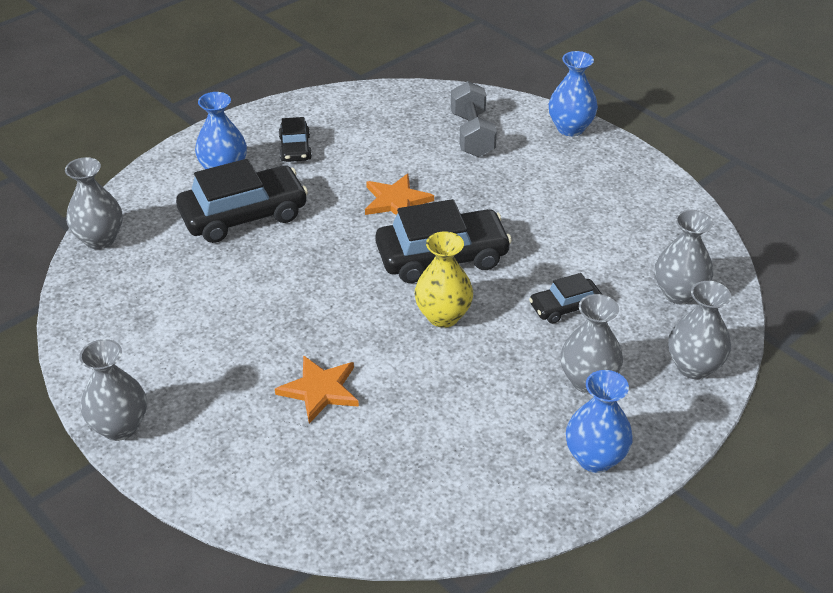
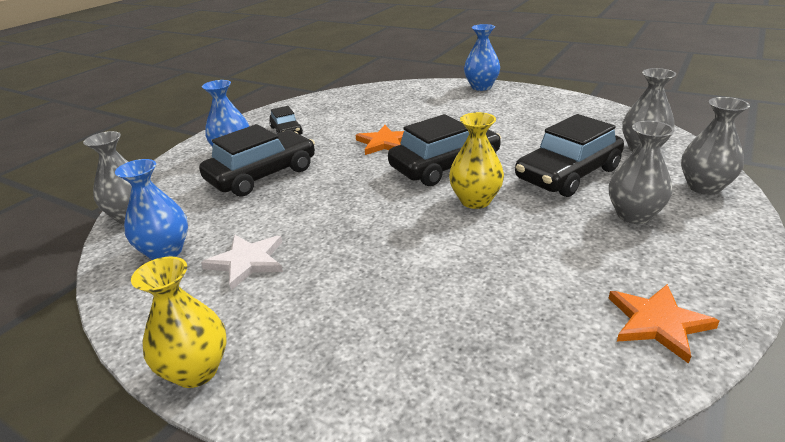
camera: 15 degrees left, 10 degrees down
(119, 427) = (196, 371): grey vase -> yellow vase
(192, 329) = (247, 262): none -> white star
(320, 390) = (402, 280): orange star -> orange star (658, 323)
(472, 135) = (416, 101): grey dumbbell -> none
(565, 307) = (568, 174): black car -> black car, size x1.91
(595, 458) = (700, 269): blue vase -> blue vase (165, 252)

